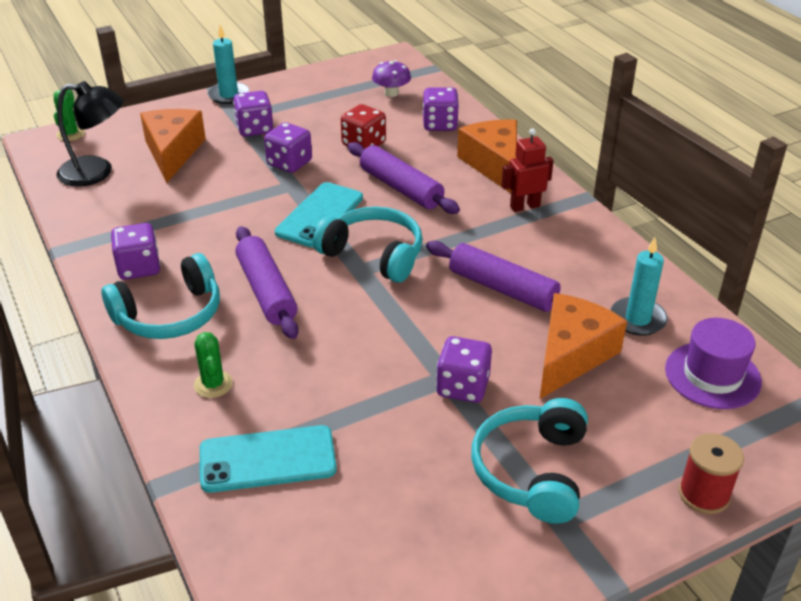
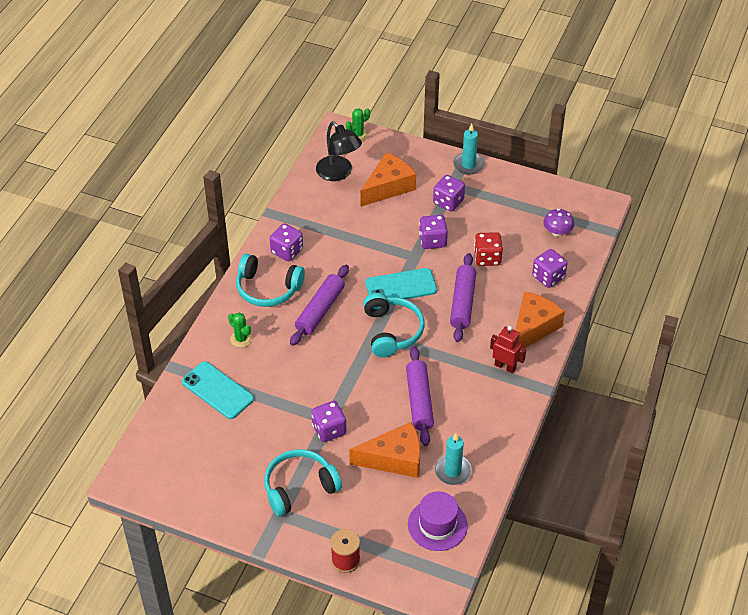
camera: 50 degrees right, 10 degrees up
(213, 384) = (241, 339): green cactus -> green cactus turned 75 degrees counterclockwise

